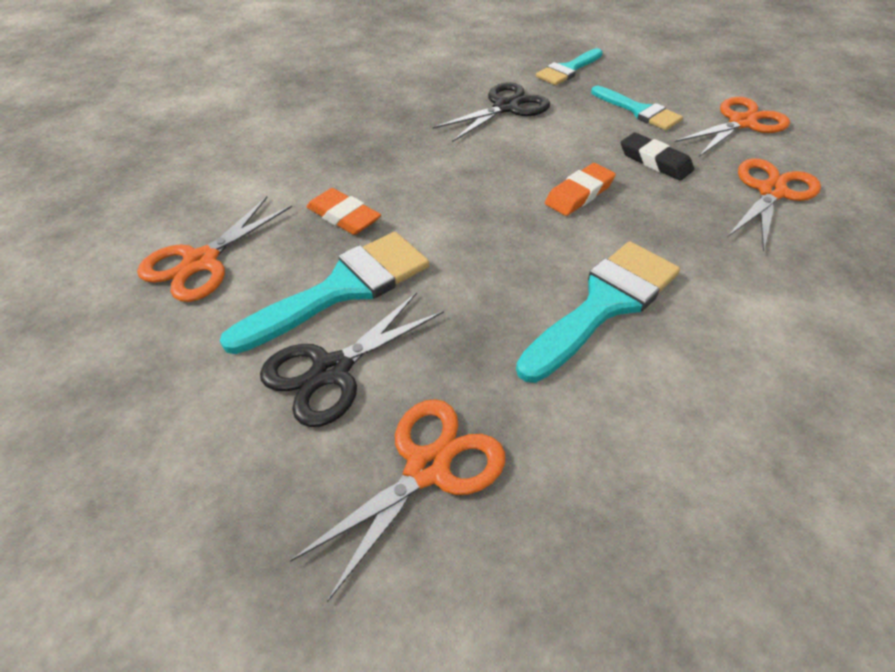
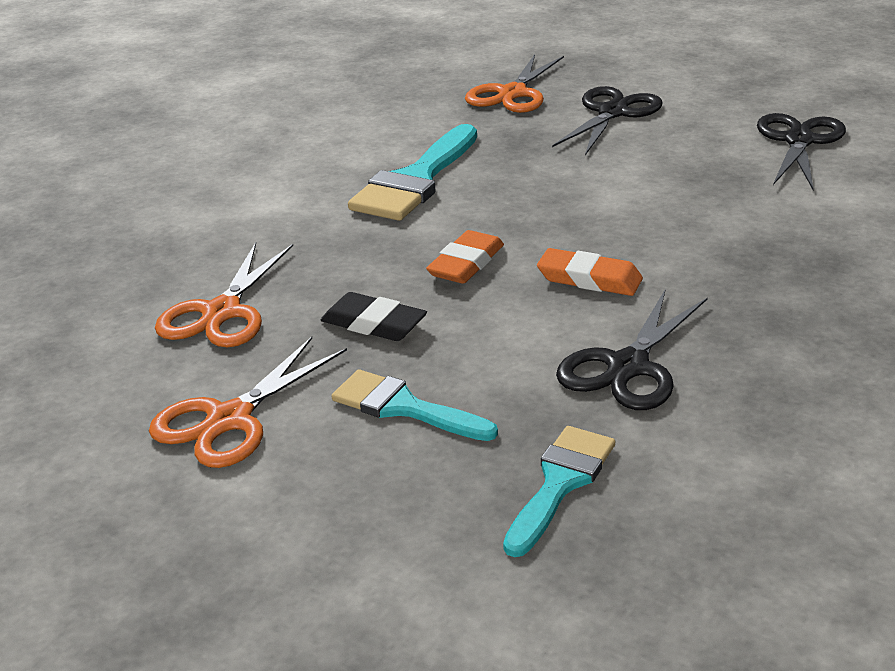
camera: 165 degrees right, 15 degrees down
(201, 262) = (799, 141): orange scissors -> black scissors
(342, 289) = (652, 149): turquoise brush -> none
(343, 216) = (713, 193): orange eraser -> orange eraser (589, 279)

